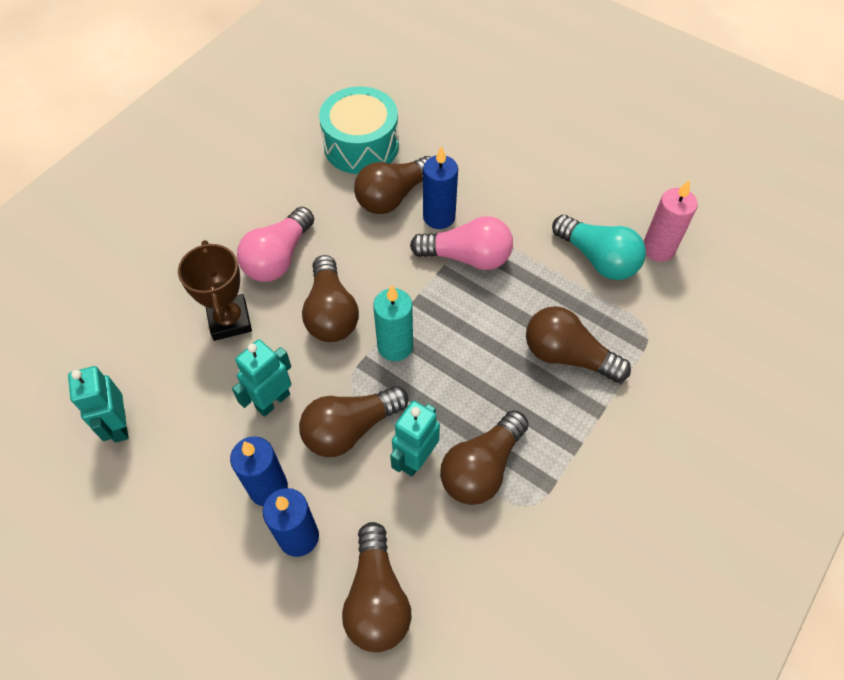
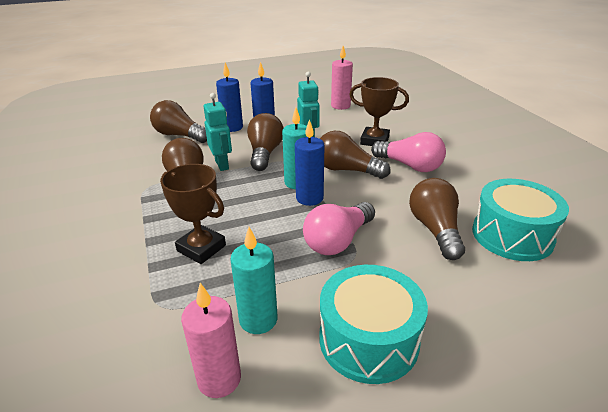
camera: 125 degrees right, 25 degrees down
(119, 425) = (340, 106): turquoise robot -> pink candle
(278, 258) = (410, 166): pink light bulb -> pink light bulb turned 150 degrees clockwise
(439, 217) = (393, 244): blue candle -> blue candle (309, 198)
(555, 190) = (368, 339): none -> turquoise drum
(567, 355) = (201, 248): brown light bulb -> brown trophy
(598, 259) = (258, 319): turquoise light bulb -> turquoise candle

